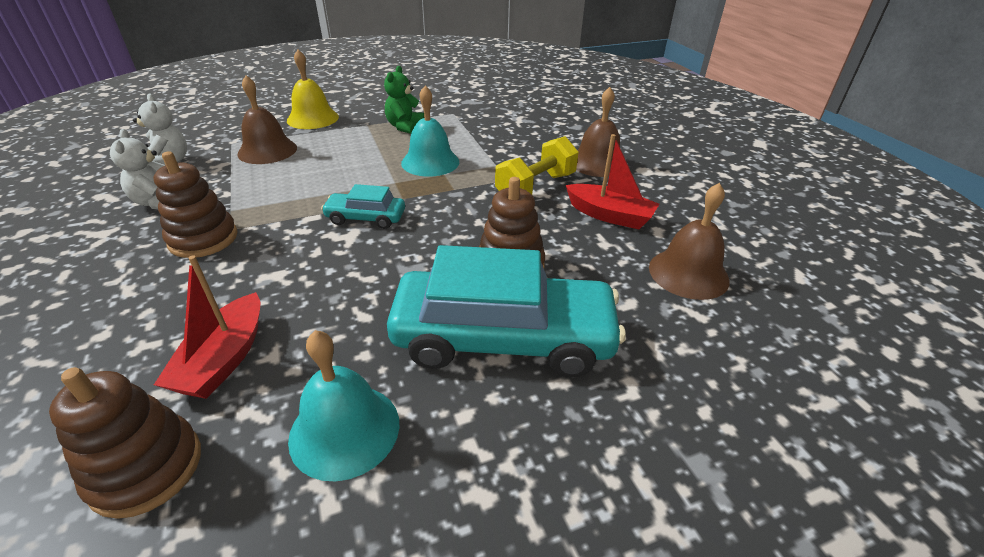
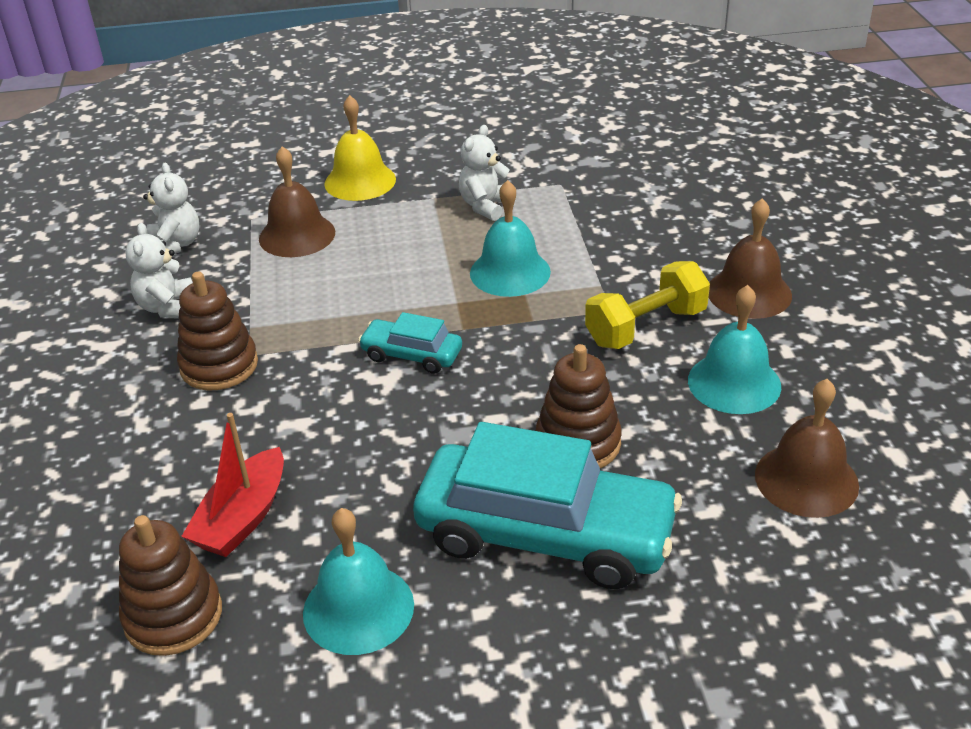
camera: 15 degrees right, 0 degrees up
(405, 127) = (486, 206): green teddy bear -> white teddy bear
(609, 215) = (734, 383): red boat -> turquoise bell

